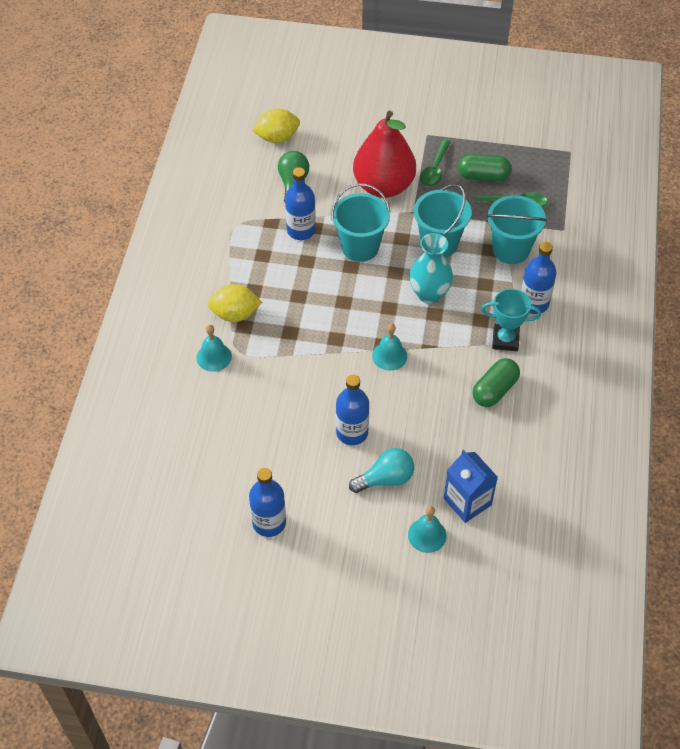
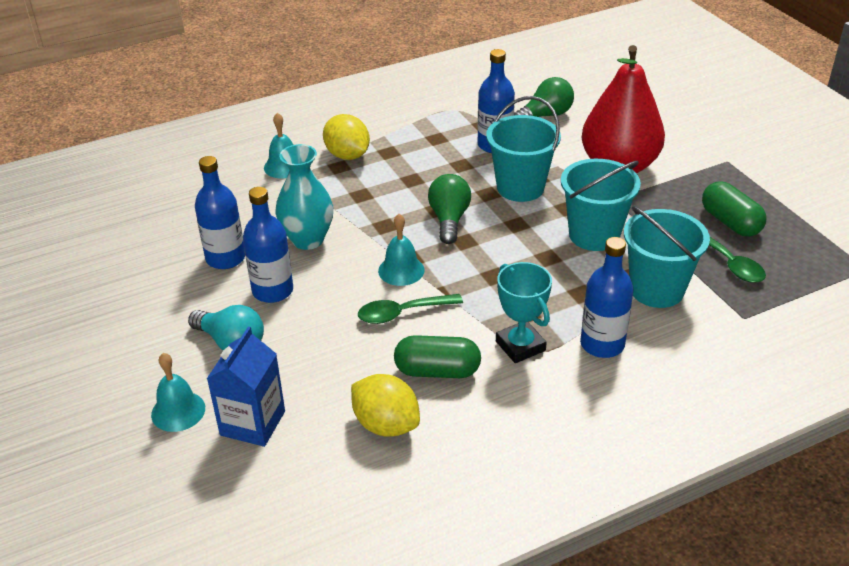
camera: 55 degrees right, 15 degrees down
(269, 523) = (109, 288): blue bottle -> blue bottle (225, 258)
(277, 138) = (588, 83): yellow lemon -> yellow lemon (386, 425)
(360, 302) = (449, 219): none -> green light bulb
(429, 294) = (517, 259): turquoise vase -> turquoise vase (308, 240)
(435, 169) = (689, 187): green spoon -> green spoon (402, 313)

